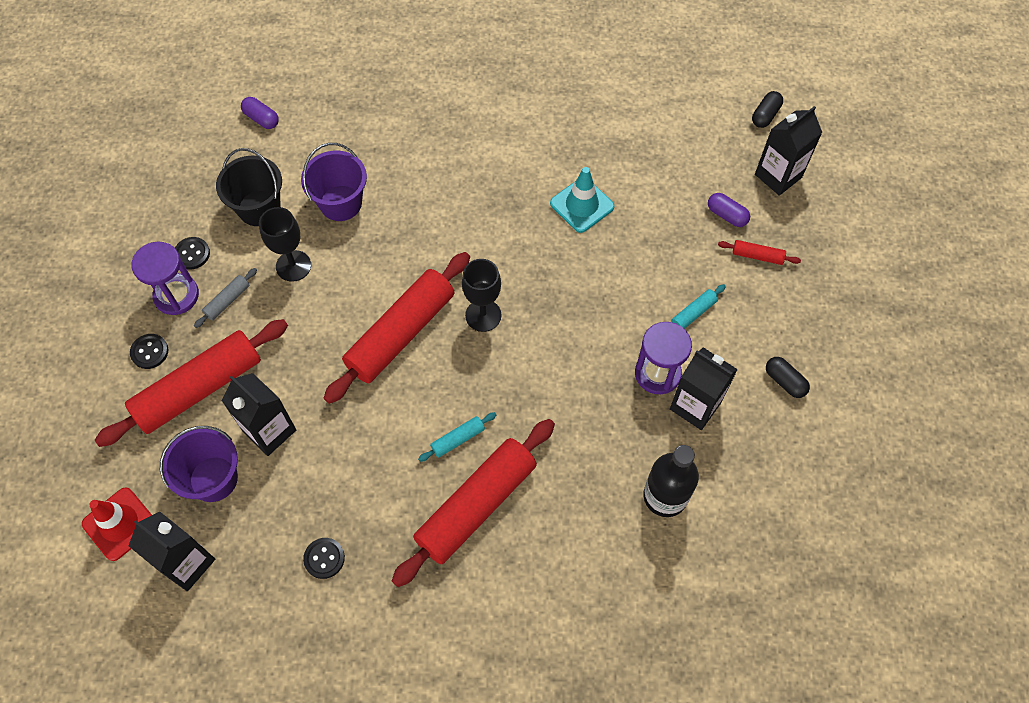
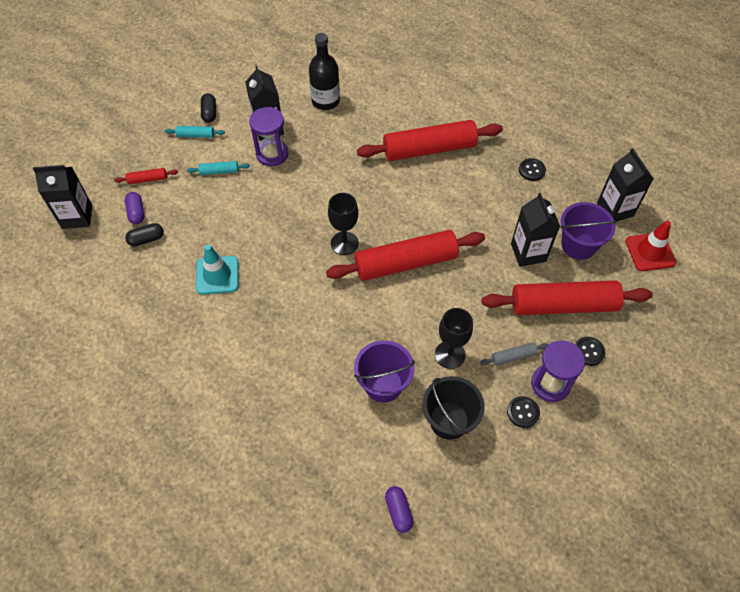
camera: 145 degrees left, 5 degrees down
(458, 439) = (415, 185): turquoise rolling pin -> turquoise rolling pin (196, 135)
(757, 256) = (147, 179): red rolling pin -> red rolling pin turned 60 degrees counterclockwise
(765, 115) = (33, 260): black capsule -> black capsule (146, 239)

